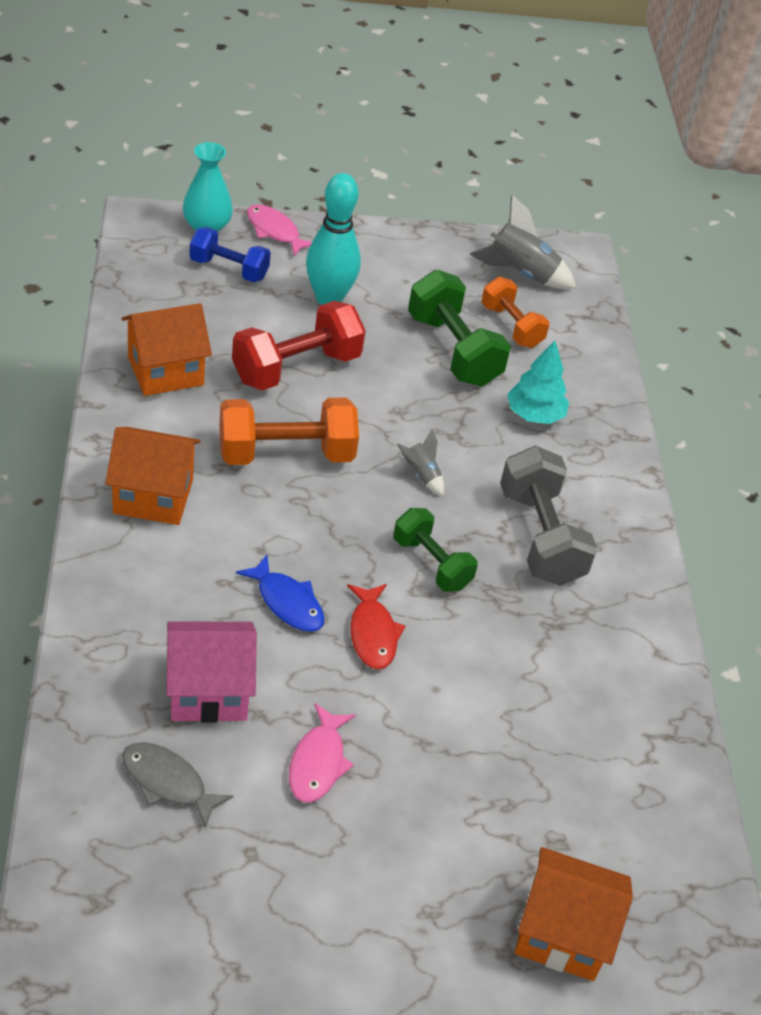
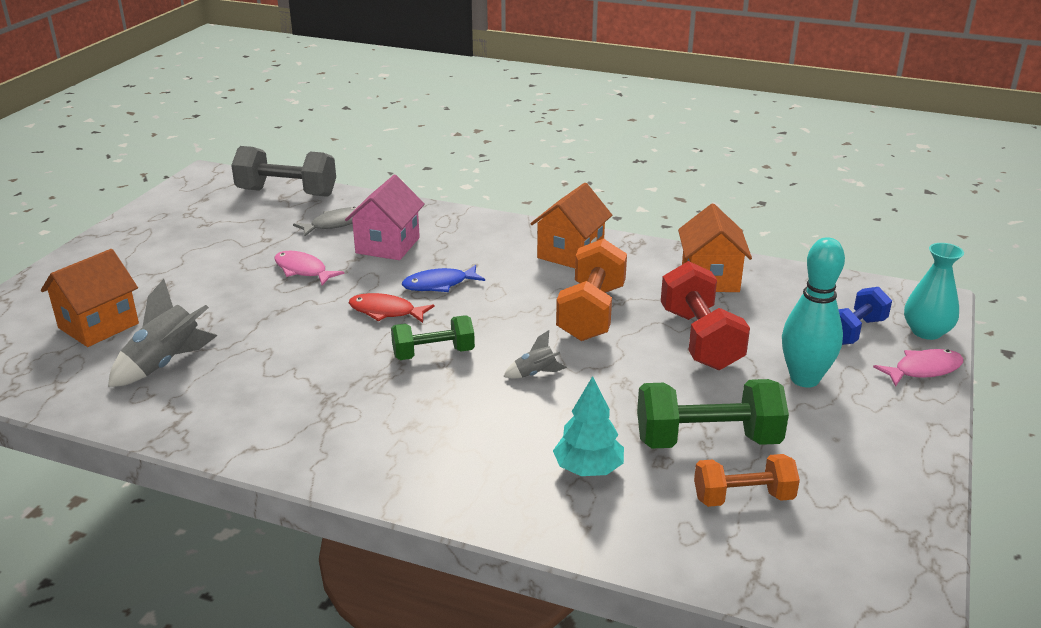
camera: 120 degrees right, 15 degrees down
(521, 274) = (850, 539): grey rocket -> grey rocket (166, 364)
(540, 537) = (425, 420): grey dumbbell -> grey dumbbell (287, 193)

